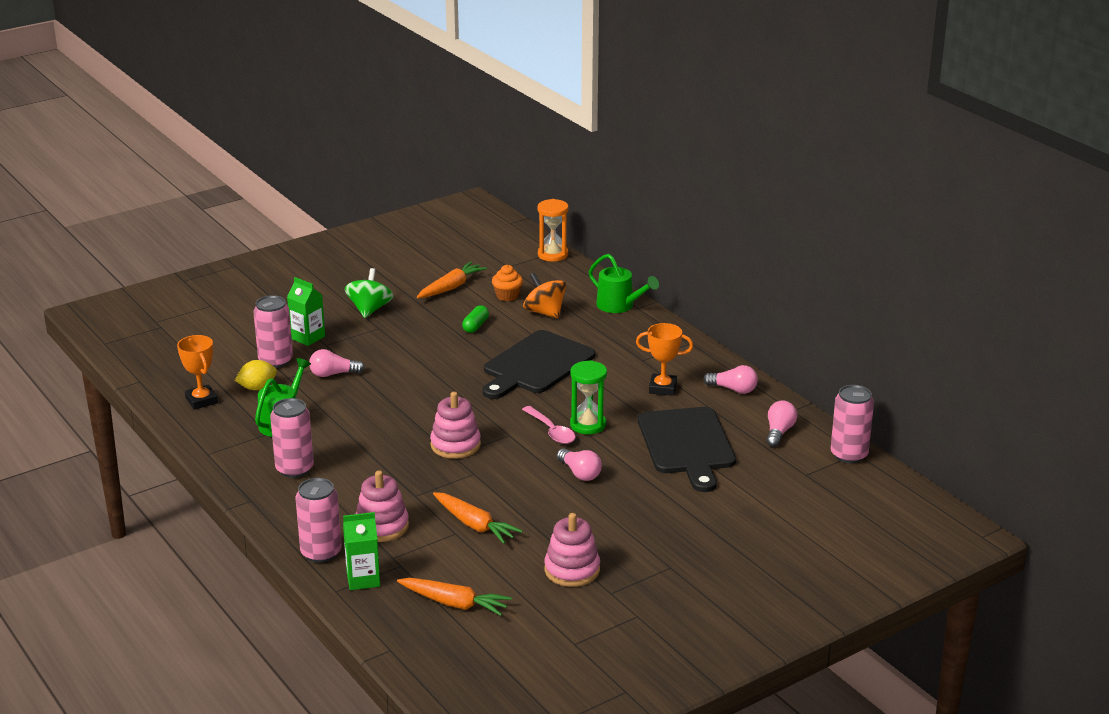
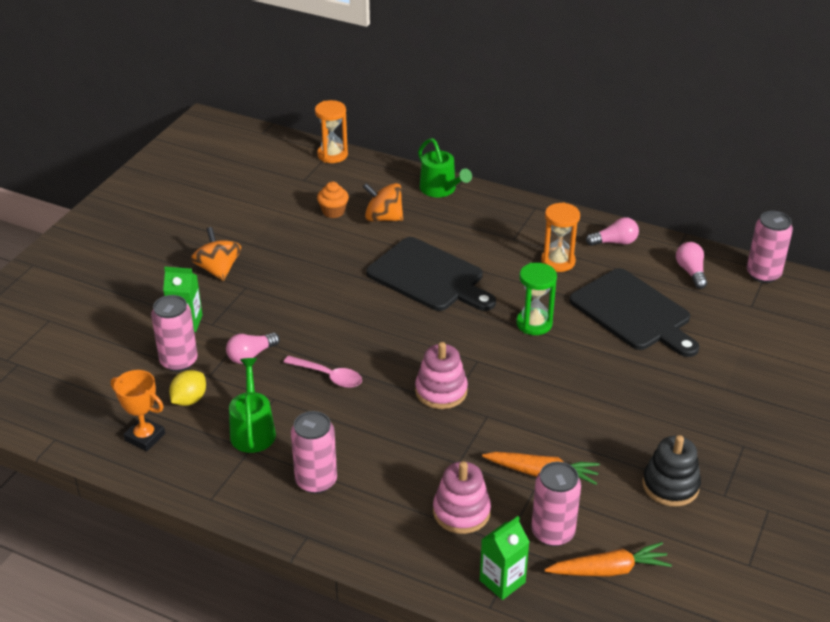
camera: 30 degrees left, 10 degrees up
(321, 553) = (434, 568): pink can -> pink can (552, 532)
(369, 309) = (218, 269): green spinning top -> orange spinning top
(451, 287) = (273, 219): orange carrot -> none
(475, 326) = (335, 253): green capsule -> none
(536, 365) = (429, 277): black cutting board -> black cutting board turned 60 degrees counterclockwise
(551, 431) = (510, 342): pink spoon -> pink spoon (328, 376)
(572, 570) = (670, 485): pink stacking toy -> black stacking toy
(579, 473) = (576, 378): pink light bulb -> none
(619, 306) = (440, 189): green watering can -> green watering can turned 45 degrees clockwise
(662, 388) = (558, 261): orange trophy -> orange hourglass

